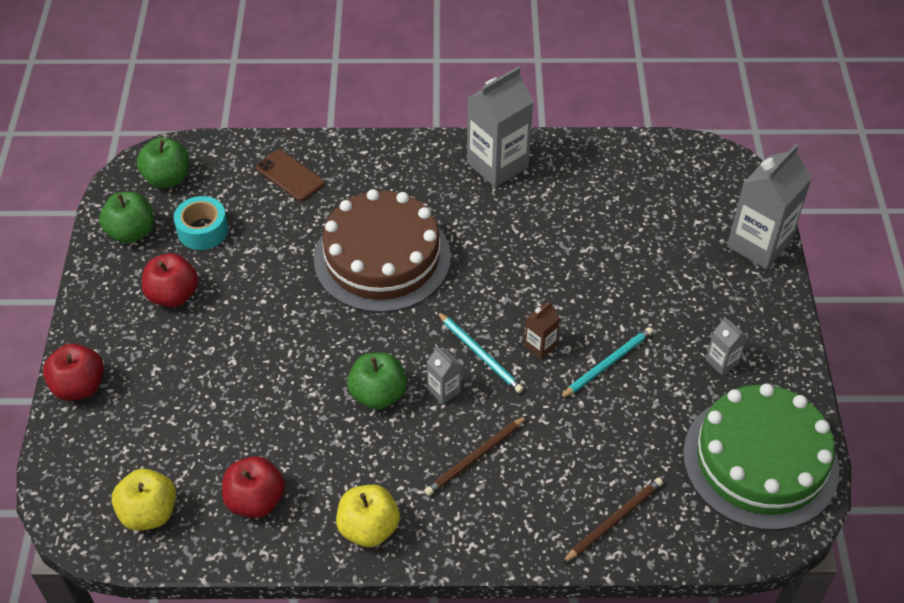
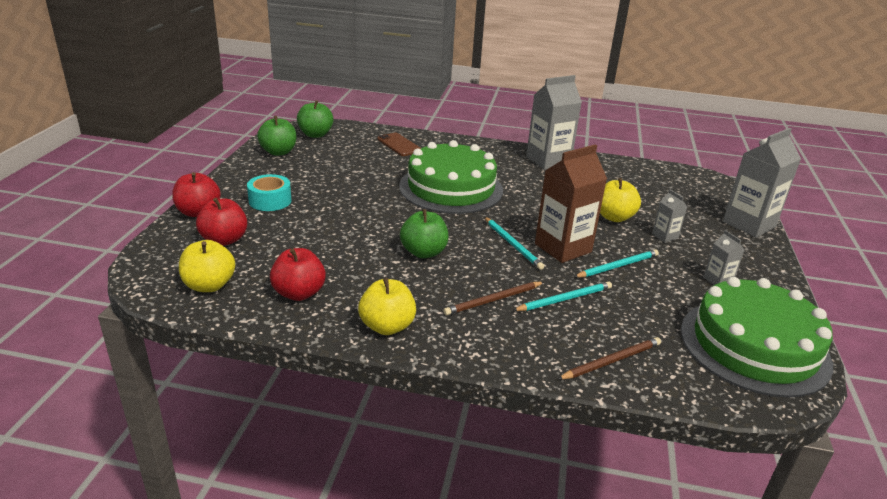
camera: 10 degrees right, 20 degrees down
(173, 295) = (291, 182): red apple -> red apple (224, 240)
(202, 230) = (328, 158): turquoise tape -> turquoise tape (270, 201)
(382, 258) = (451, 188): brown cake -> green cake
(444, 390) = (478, 258): grey carton -> grey carton (665, 236)
(540, 346) = (563, 248): brown carton -> brown carton, size x2.13
(553, 436) = (564, 299): none -> turquoise pencil
(595, 270) = (614, 217): none -> yellow apple

